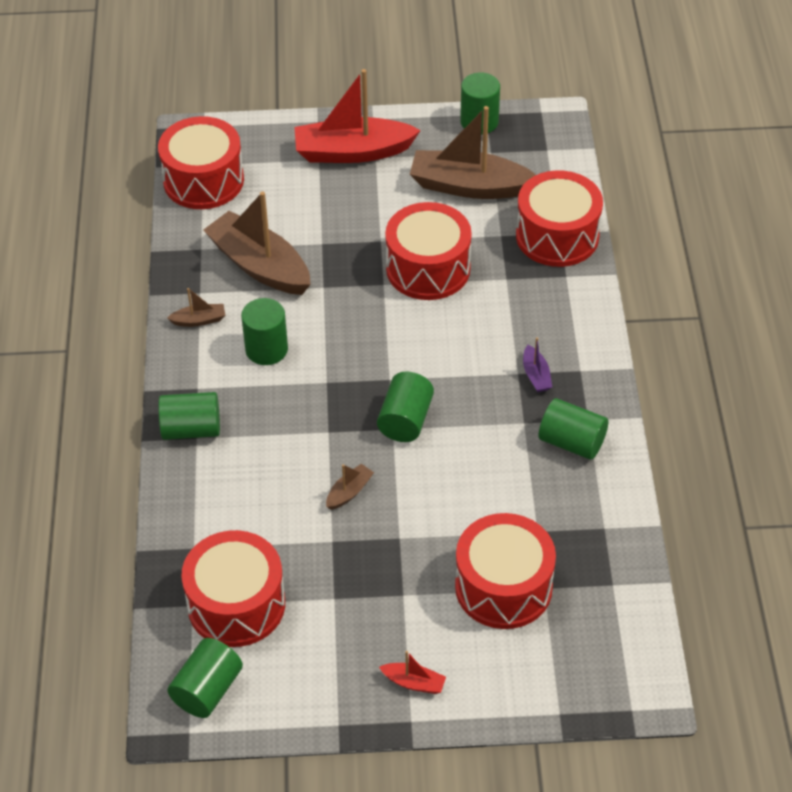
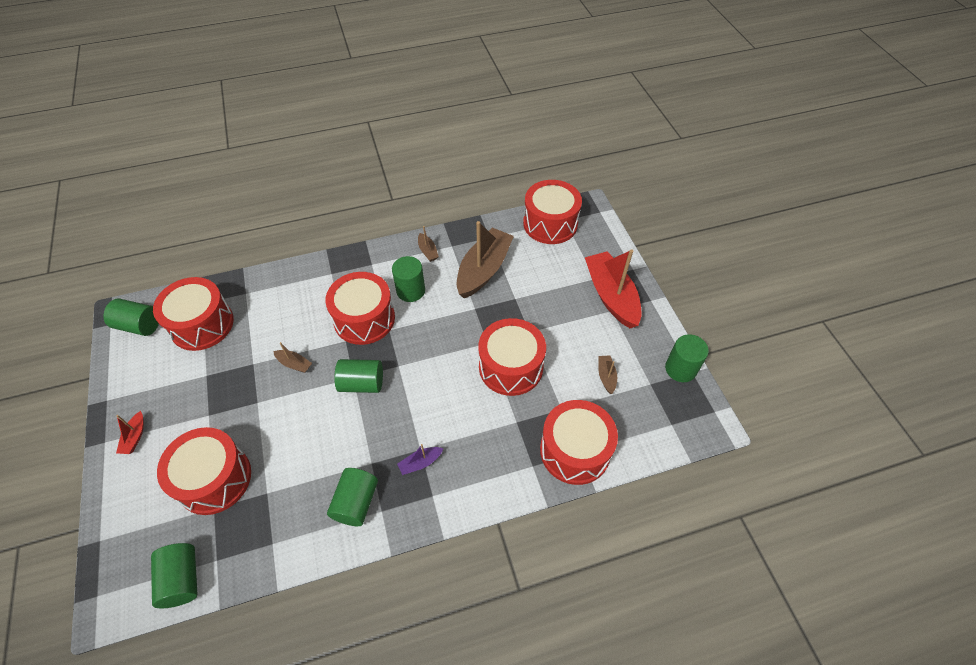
camera: 75 degrees right, 5 degrees up
(191, 429) = (337, 269): green cylinder -> green cylinder (182, 579)
(298, 407) = (364, 319): none -> red drum
(469, 186) = (606, 376): brown boat -> brown boat, size x0.43

